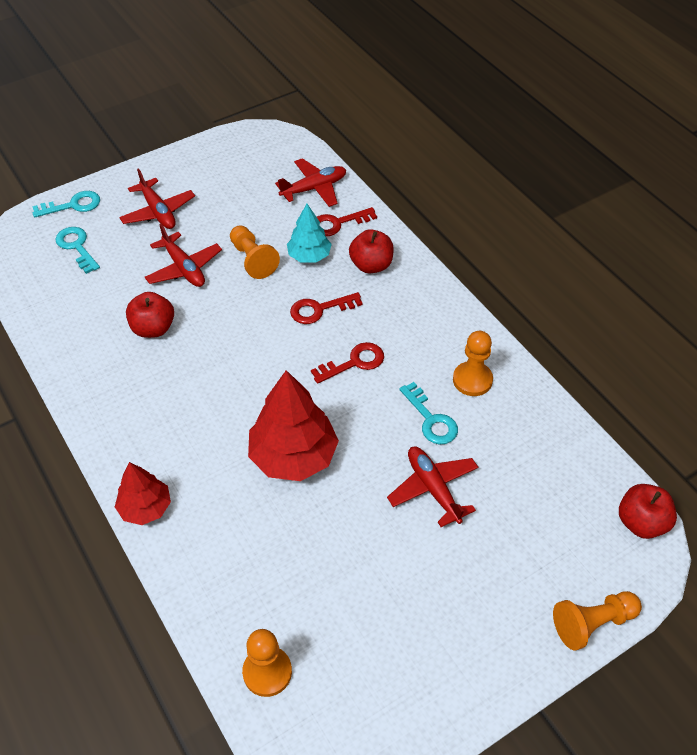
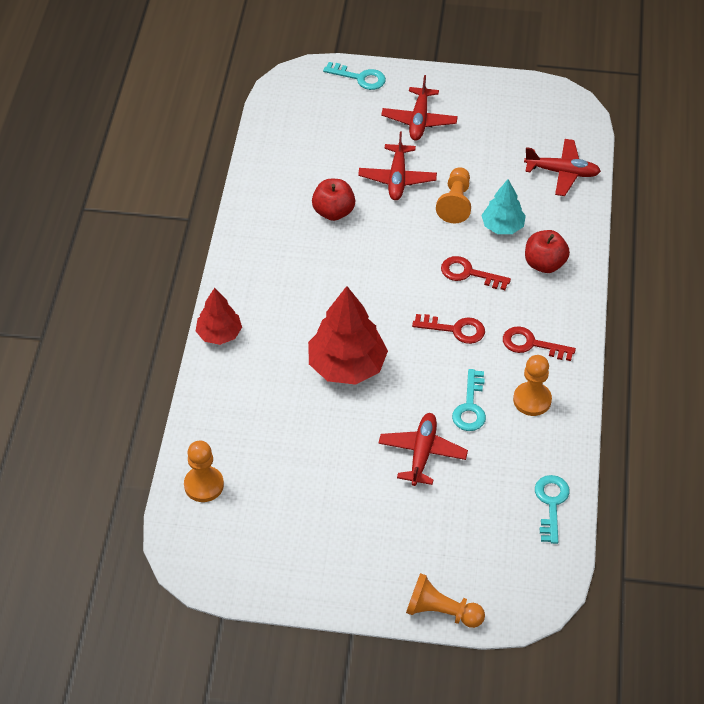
camera: 40 degrees right, 0 degrees up
(76, 247) = (334, 114): turquoise key -> turquoise key (551, 503)
(337, 223) = (552, 213): red key -> red key (531, 344)
(641, 522) = (550, 579): red apple -> none

